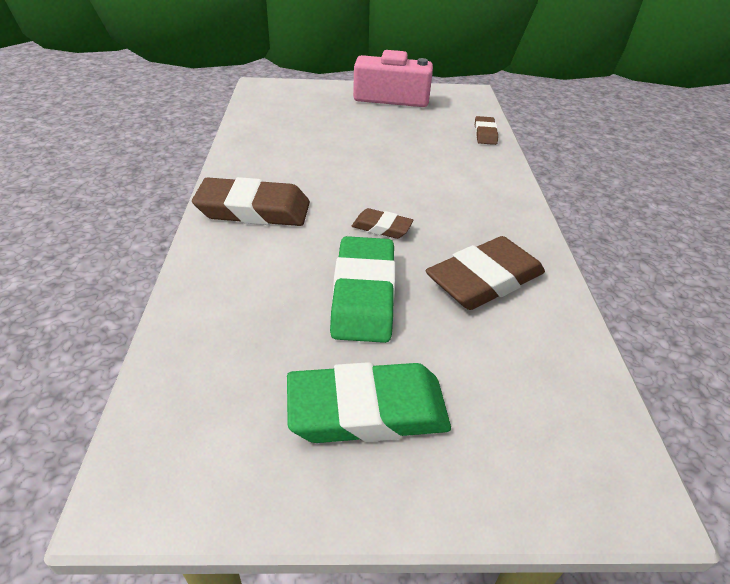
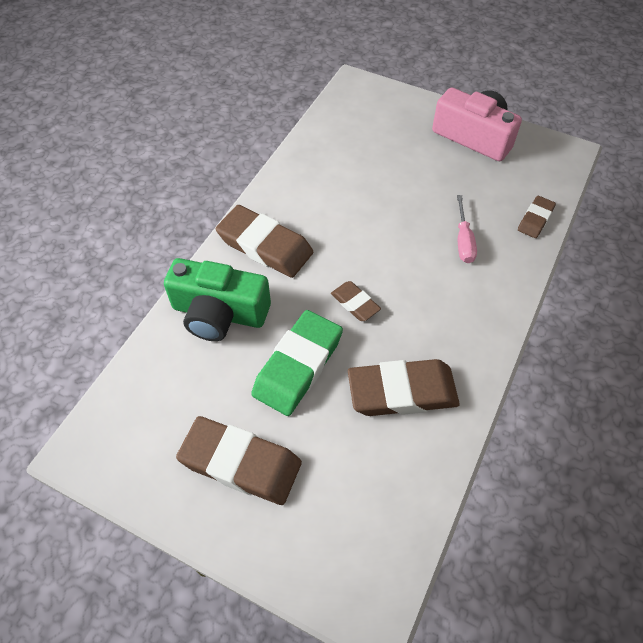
camera: 30 degrees right, 15 degrees up
(240, 278) = (219, 313): none -> green camera
(367, 410) = (240, 463): green eraser -> brown eraser
(441, 160) = (463, 241): none -> pink screwdriver

